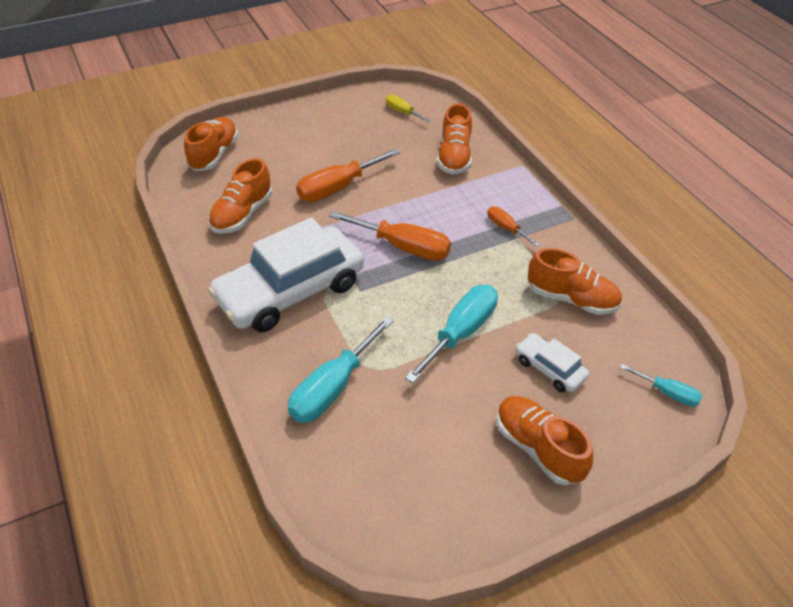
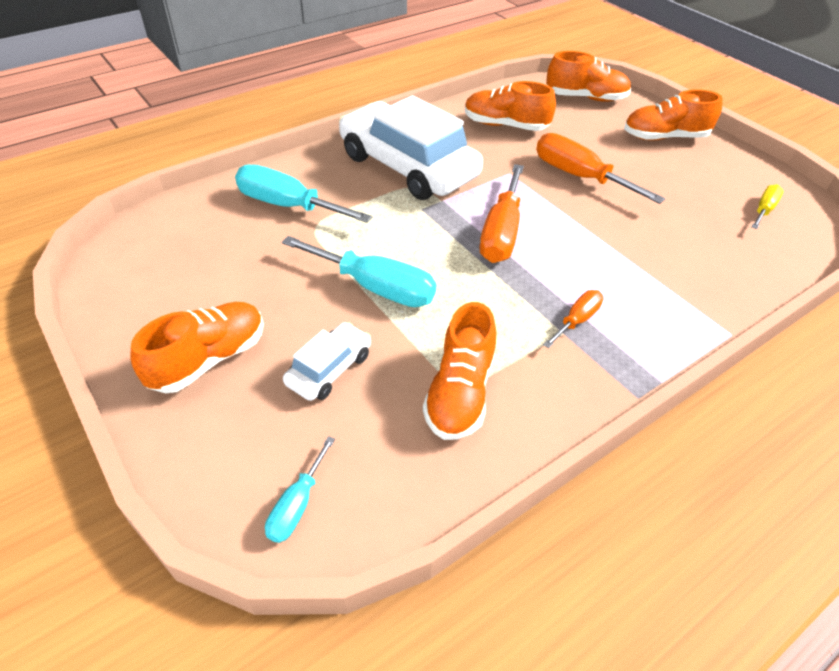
camera: 80 degrees right, 0 degrees up
(454, 157) = (700, 263): orange shoe -> orange shoe (664, 137)

